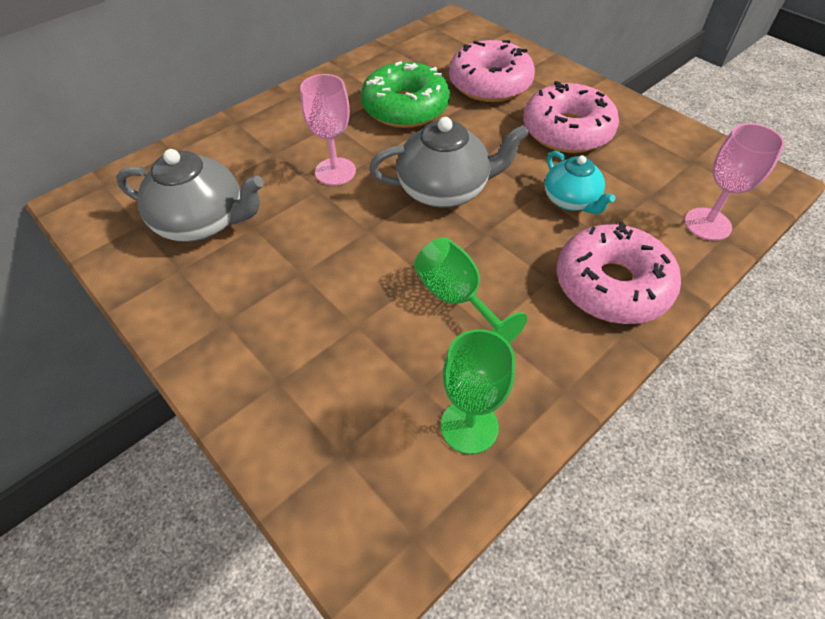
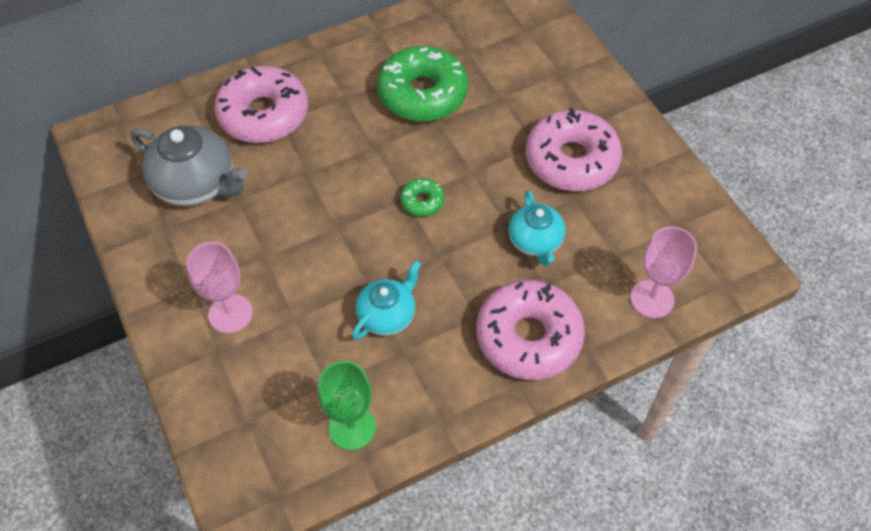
camera: 15 degrees right, 5 degrees up
(335, 171) = (329, 156): pink goblet -> pink goblet (230, 313)
(445, 190) = (422, 201): grey teapot -> green donut
(456, 298) = (387, 315): green goblet -> turquoise teapot
(490, 84) = (520, 82): pink donut -> pink donut (264, 114)

